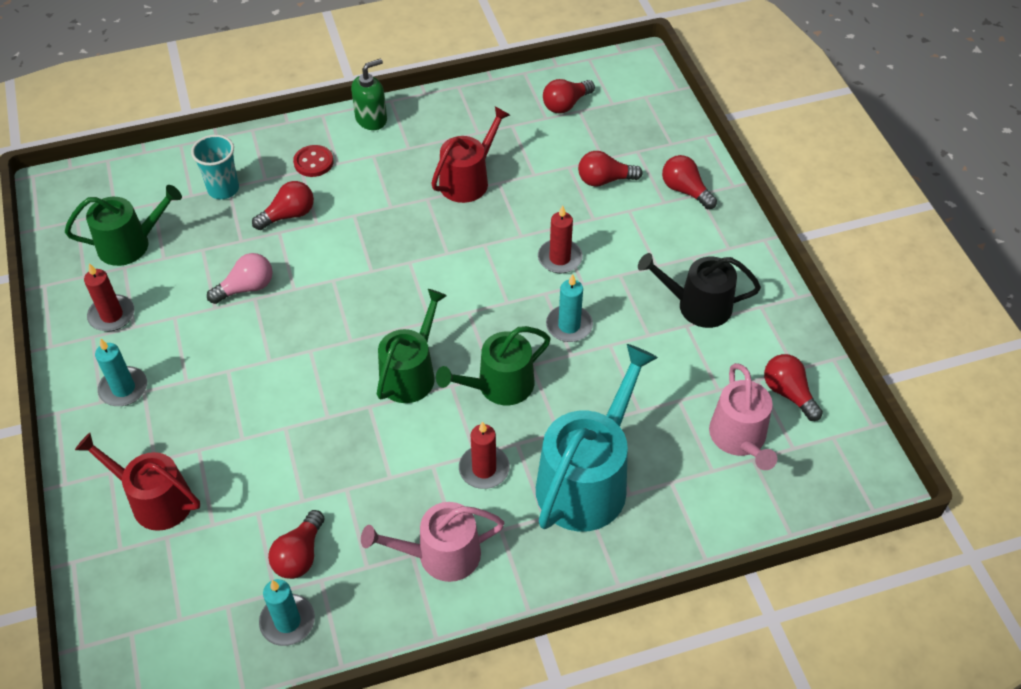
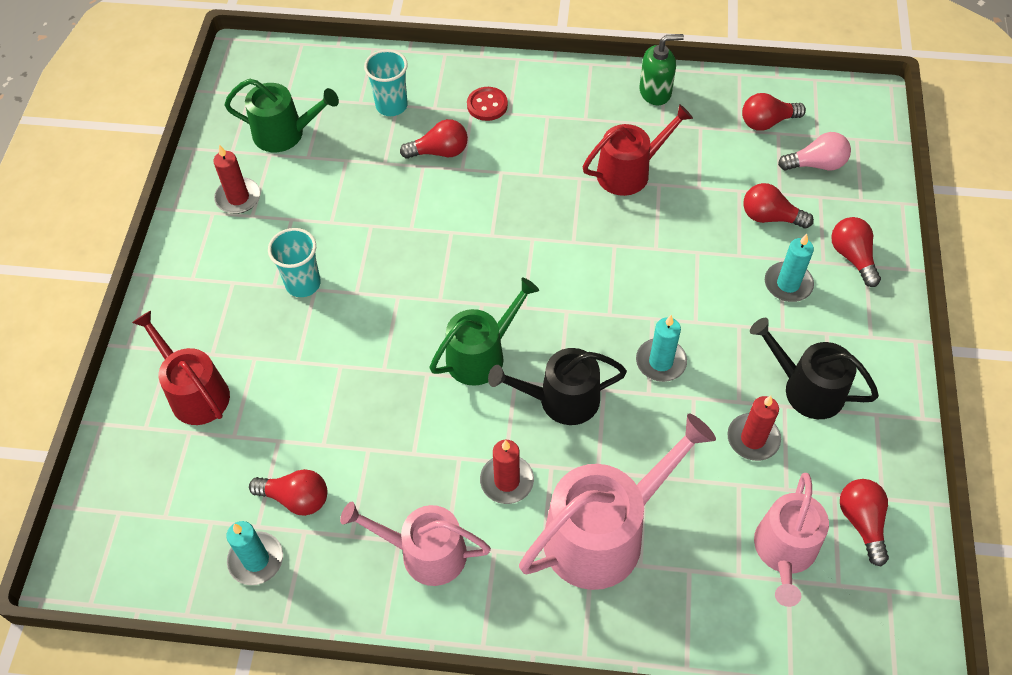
camera: 25 degrees right, 5 degrees up
(123, 388) = (216, 273): turquoise candle -> turquoise candle (788, 284)
(214, 369) = (303, 284): none -> turquoise cup
(246, 288) = (368, 212): pink light bulb -> pink light bulb (816, 164)
(299, 555) = (296, 498): red light bulb -> red light bulb turned 120 degrees counterclockwise
(371, 119) = (562, 77): green soap dispenser -> green soap dispenser (655, 92)
(499, 386) = (561, 400): green watering can -> black watering can
(559, 258) = (684, 286): red candle -> red candle (753, 438)
(587, 480) = (603, 533): turquoise watering can -> pink watering can

